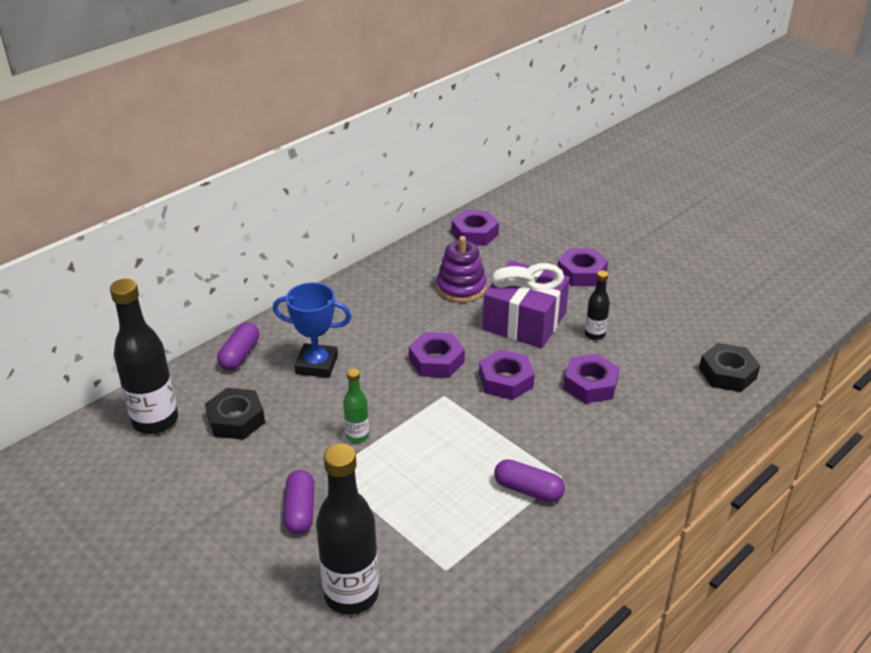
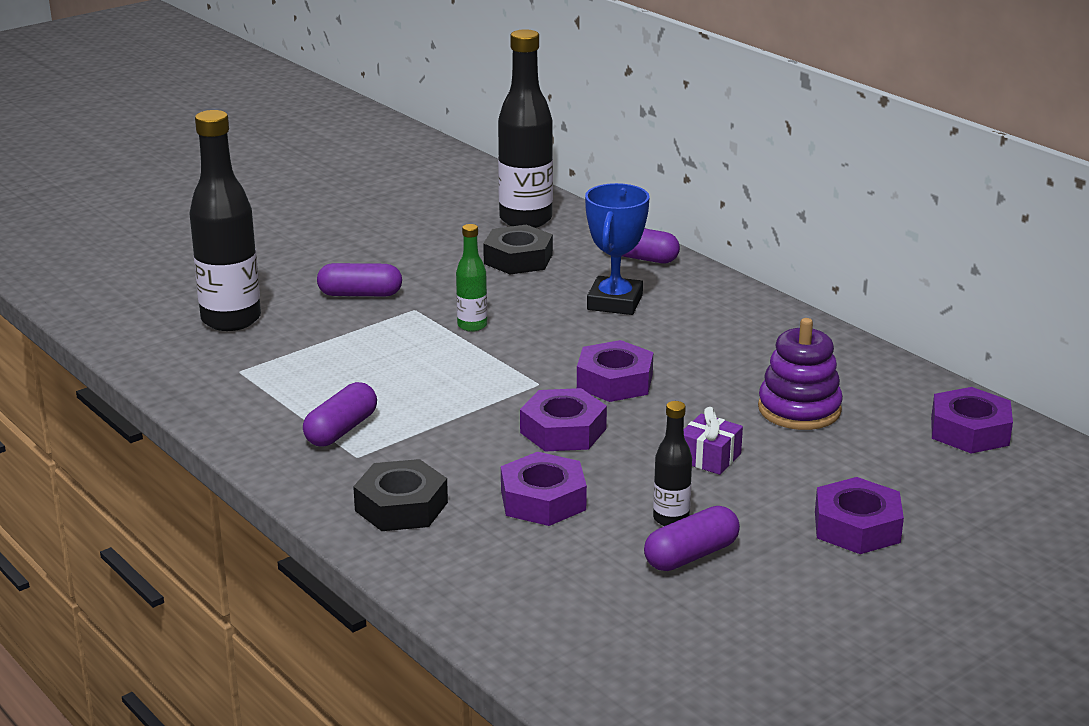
camera: 95 degrees right, 10 degrees down
(524, 321) = (709, 458): purple gift -> purple gift, size x0.44
(628, 327) = (691, 555): none -> purple capsule
(727, 373) = (551, 642): black nut -> black nut (401, 506)

